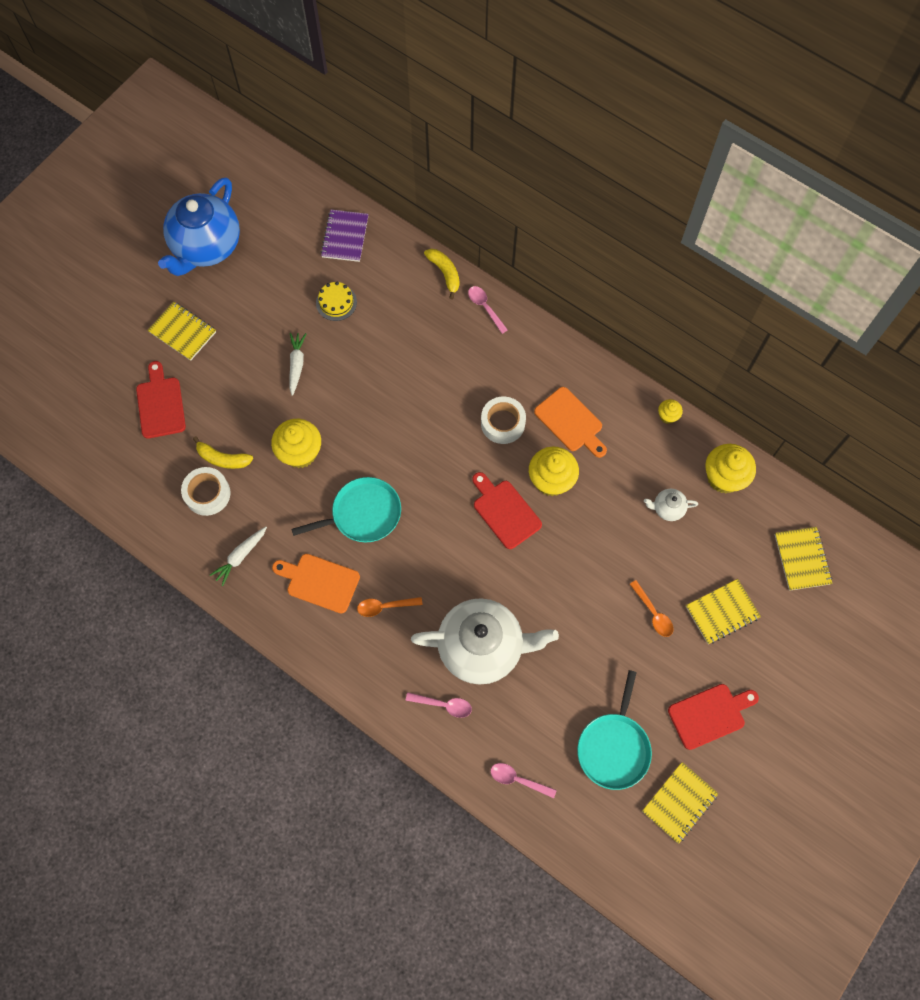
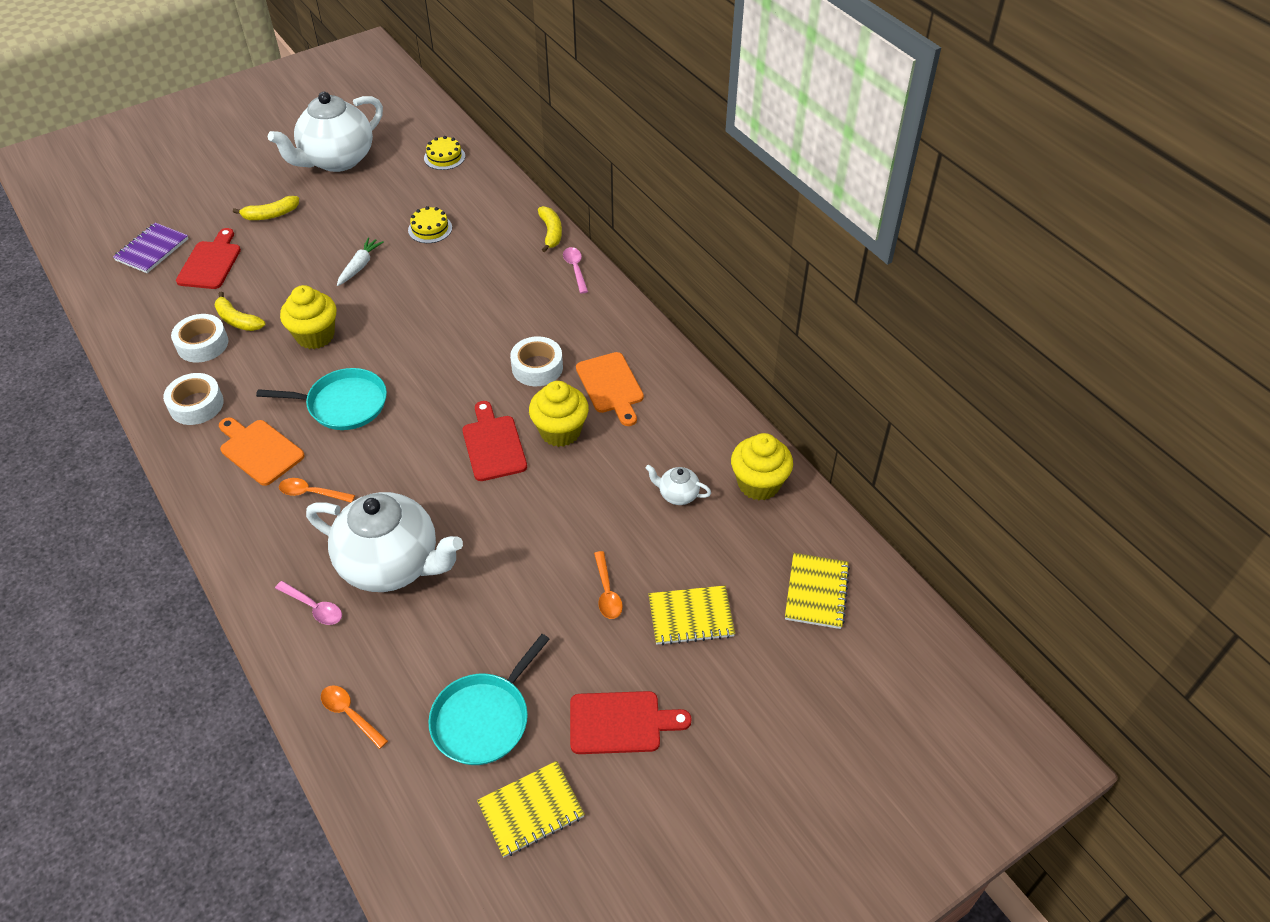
camera: 20 degrees right, 20 degrees down
(183, 332) = (271, 215): yellow notebook -> yellow banana
(206, 247) = (337, 160): blue teapot -> white teapot
(240, 556) = (196, 405): white carrot -> white tape
(305, 212) = (444, 157): none -> yellow cake
(345, 237) = (470, 183): purple notebook -> purple notebook (152, 250)
(518, 780) = (350, 714): pink spoon -> orange spoon
(667, 416) = (722, 410): yellow cupcake -> none

